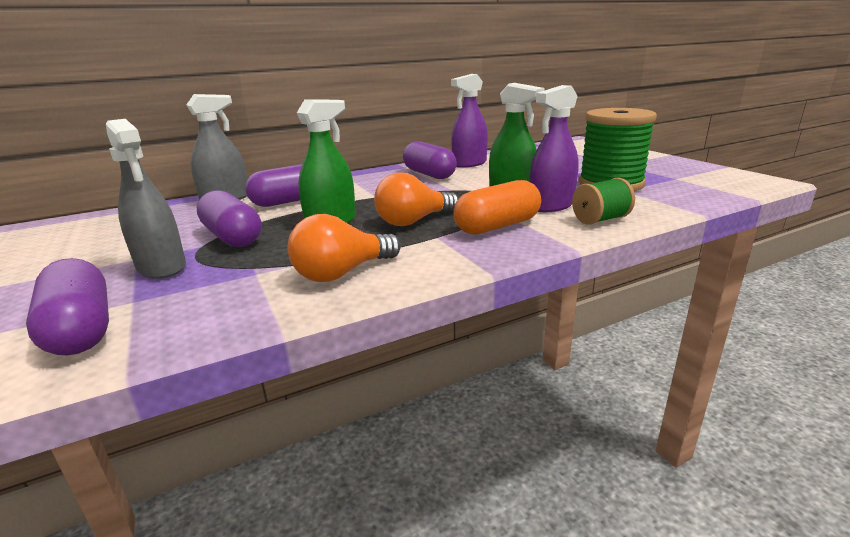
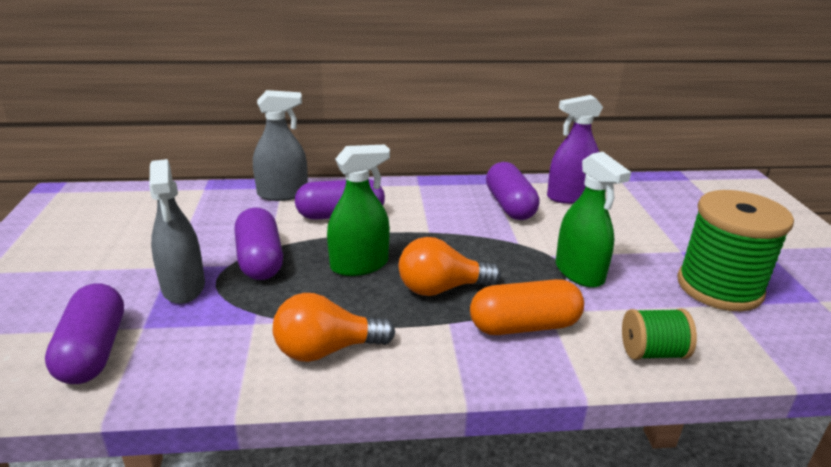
camera: 20 degrees right, 5 degrees up
(551, 205) = (612, 308): purple spray bottle -> none

